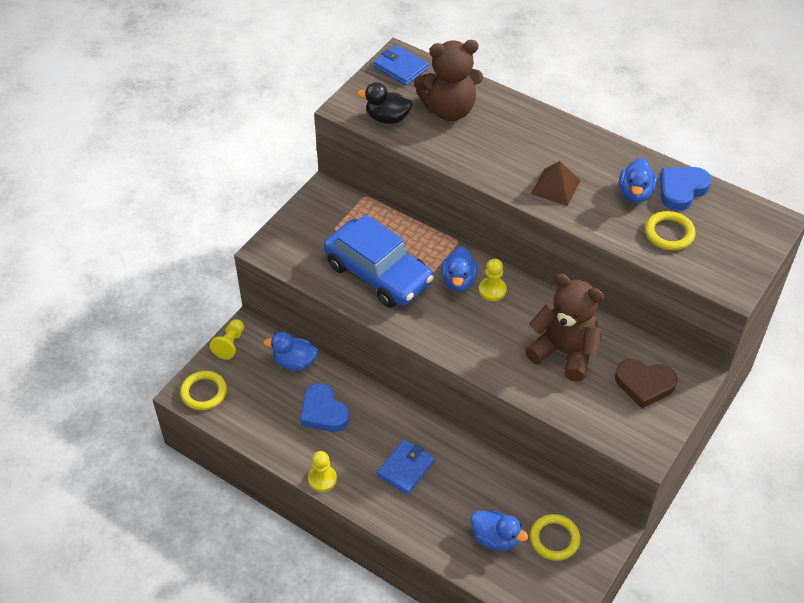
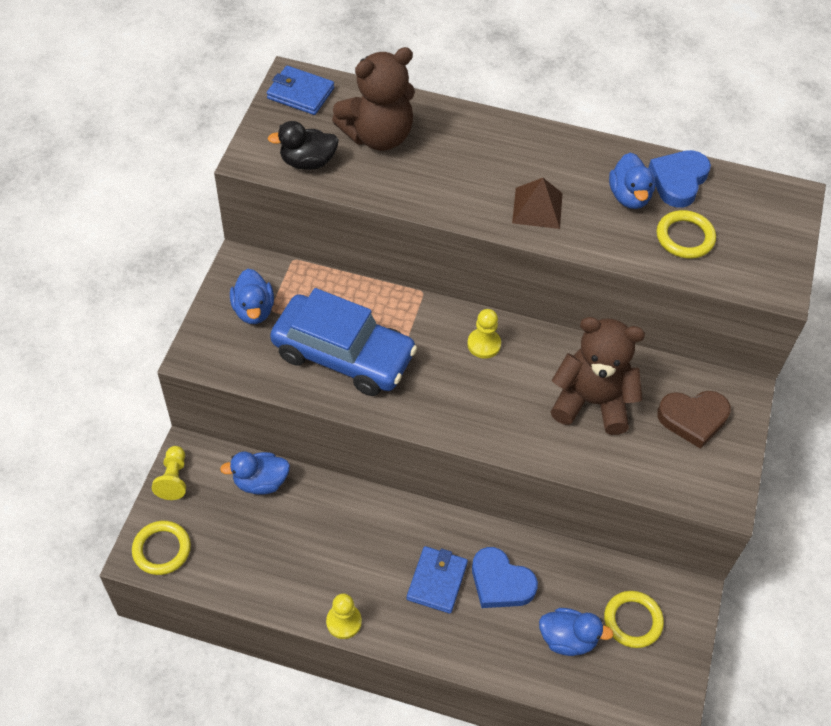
camera: 20 degrees left, 5 degrees up
(323, 412) = (316, 536): blue heart -> blue heart (500, 582)
(458, 281) = (441, 342): blue duck -> blue duck (253, 310)

